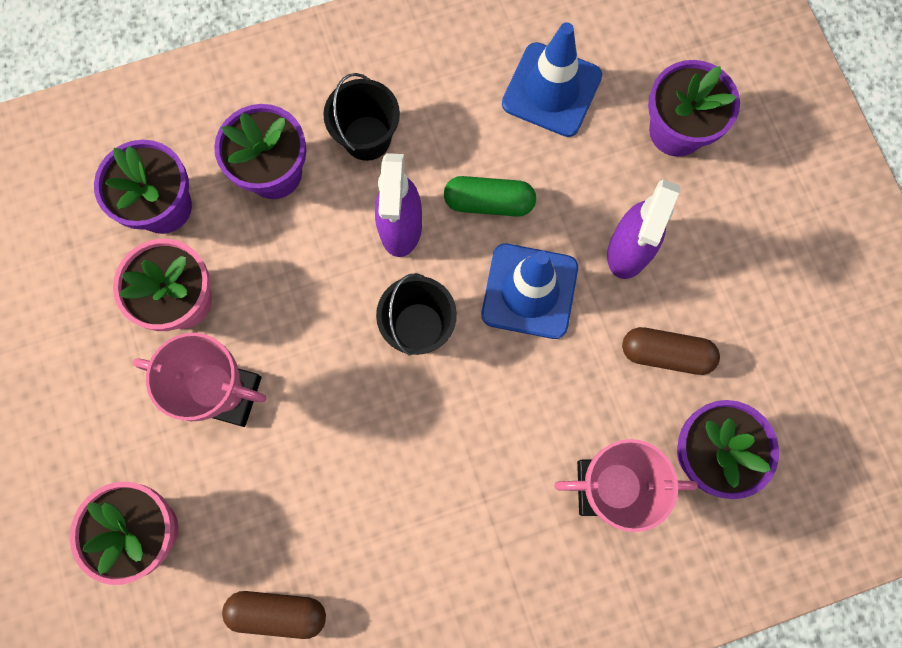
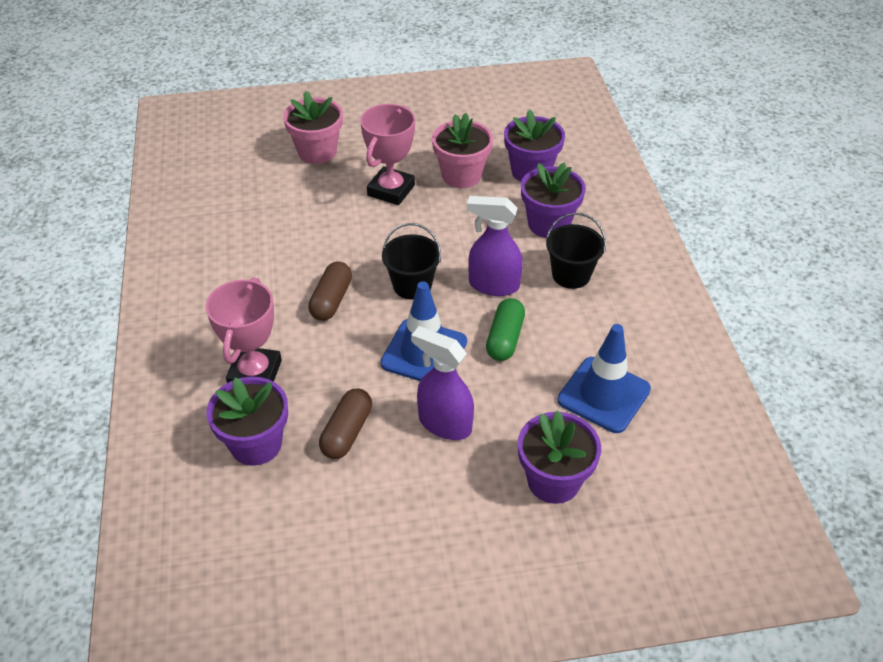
camera: 100 degrees right, 30 degrees down
(278, 612) = (244, 200): brown capsule -> brown capsule (331, 300)

